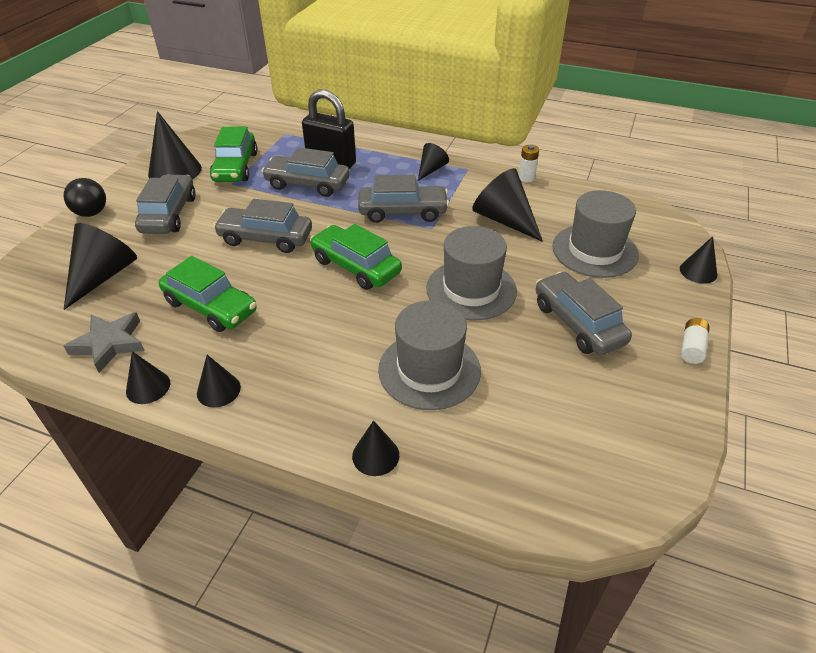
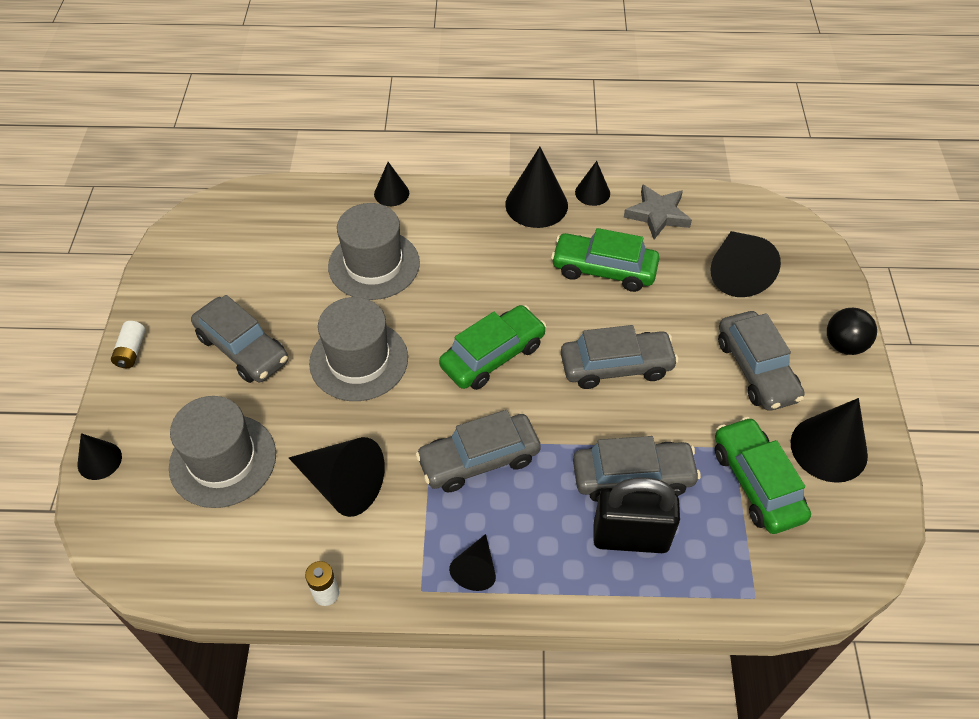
camera: 160 degrees right, 10 degrees up
(218, 390) = (536, 204): black cone -> black cone, size x1.76
(356, 266) = (493, 356): green car -> green car turned 60 degrees counterclockwise

